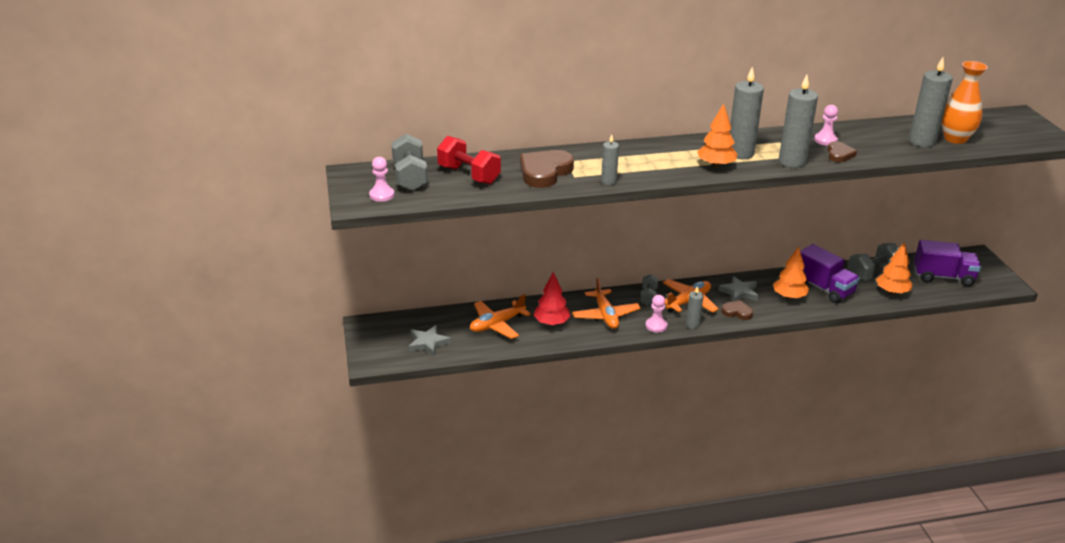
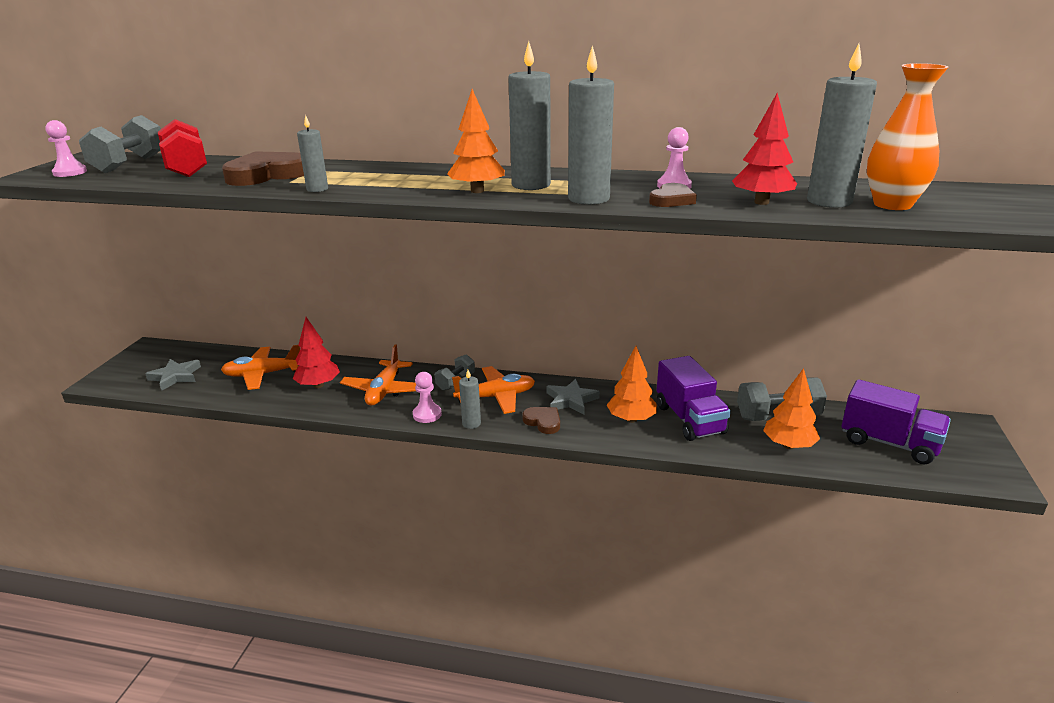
camera: 25 degrees right, 5 degrees down
(889, 148) = (761, 202): none -> red tree

